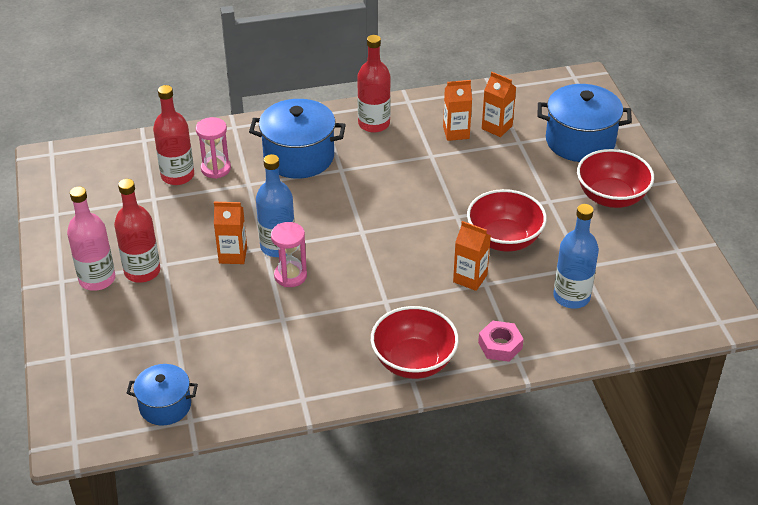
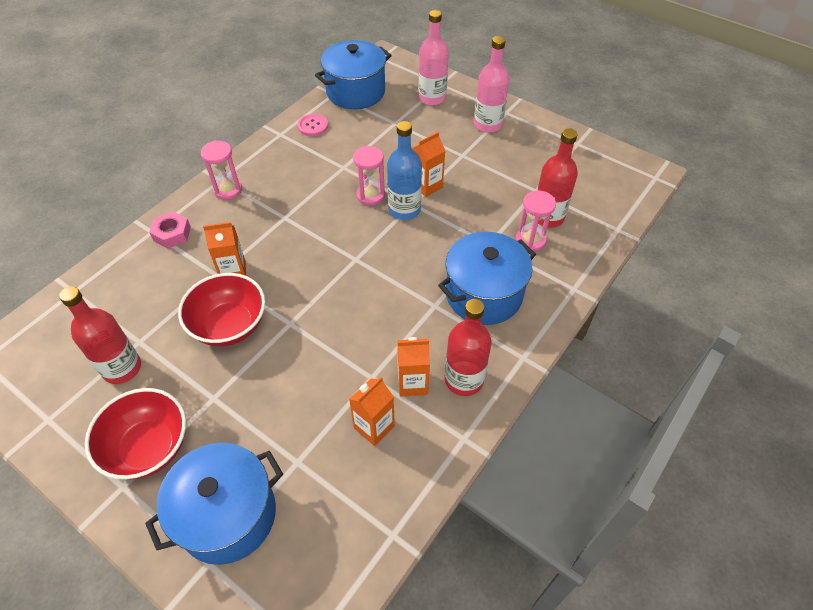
camera: 140 degrees right, 10 degrees up
(102, 344) = (432, 98): none -> pink bottle
(142, 271) = (469, 143): red bottle -> red bottle (122, 368)
(165, 406) = (355, 92): blue pot -> blue pot, size x1.67
(260, 388) = (313, 126): none -> pink button
(413, 361) = (228, 190): red bowl -> pink hourglass
(497, 127) = (337, 468): orange carton -> orange carton (412, 383)
(571, 297) = (135, 305): blue bottle -> none

